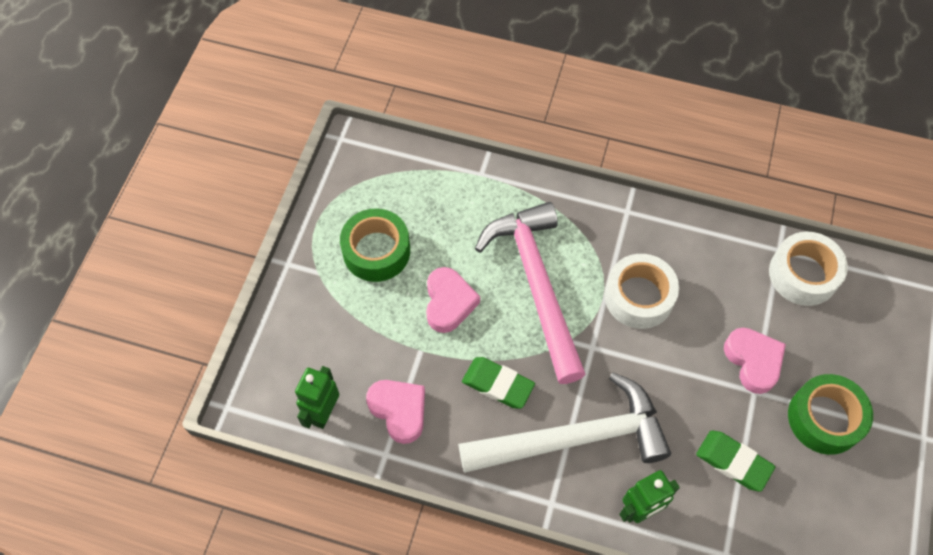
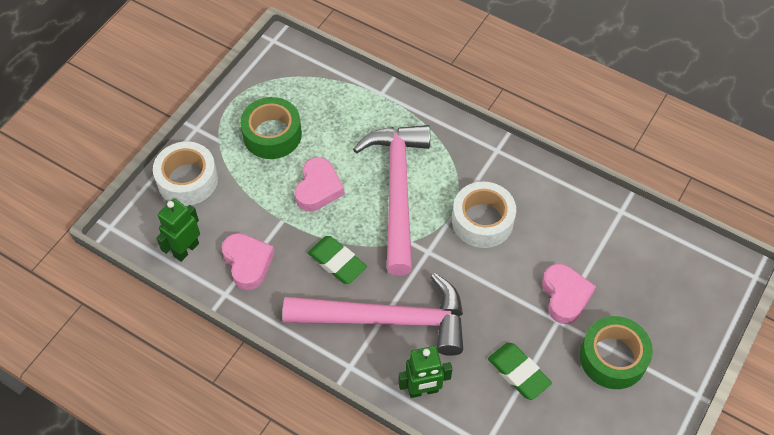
camera: 15 degrees right, 5 degrees down
(574, 438) = (387, 320): white hammer -> pink hammer
(803, 274) = (635, 236): white tape -> white tape (187, 180)

